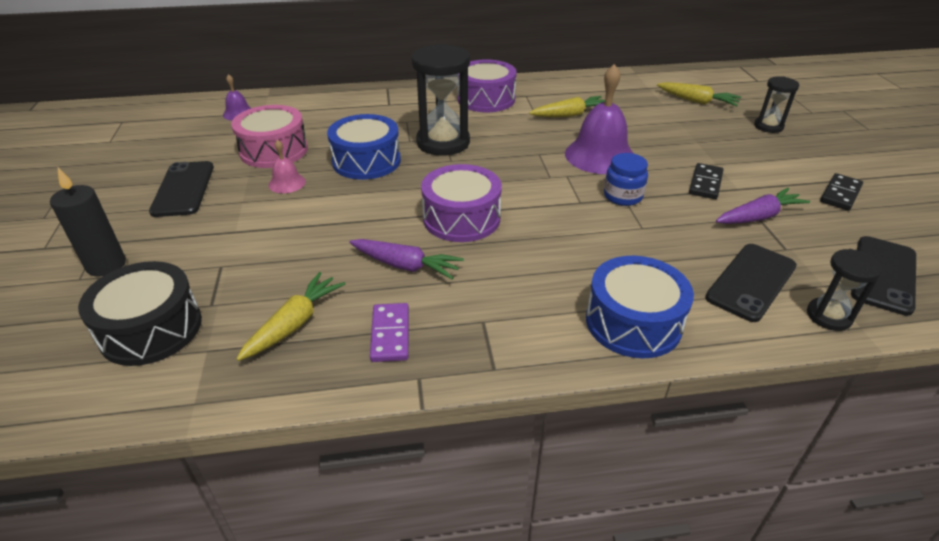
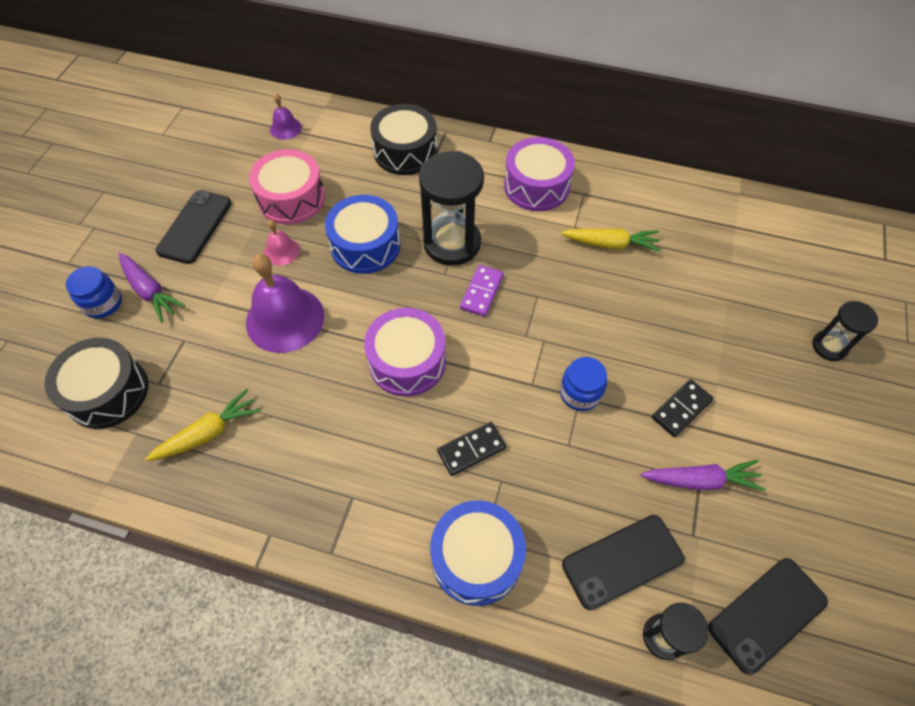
camera: 25 degrees right, 20 degrees up
(106, 265) = (103, 303): black candle -> blue jar
(361, 104) = (405, 151): none -> black drum
(390, 334) = (273, 478): purple domino -> purple domino (481, 292)
(406, 266) = (326, 403): purple carrot -> purple carrot (150, 291)
(600, 155) = (598, 323): purple bell -> purple bell (285, 319)
(697, 101) = (776, 272): yellow carrot -> none
(840, 194) = (822, 486): black domino -> black domino (471, 449)

